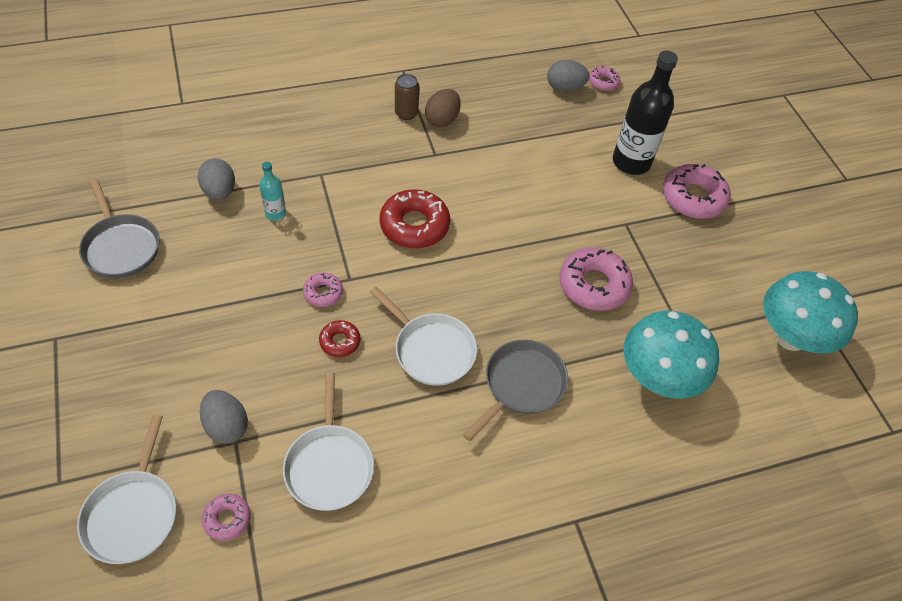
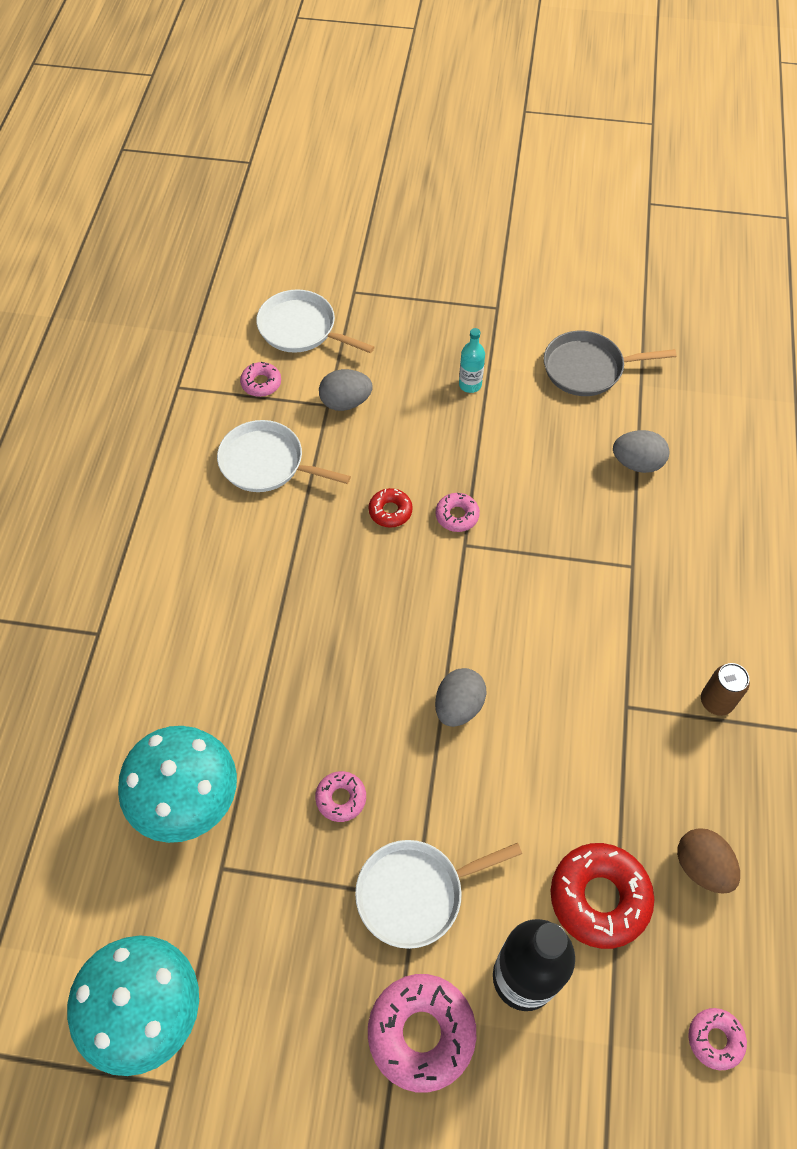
camera: 120 degrees right, 5 degrees up
(275, 213) = (585, 505): turquoise bottle -> turquoise bottle (470, 384)
(414, 225) = (514, 635): red donut -> red donut (599, 898)
(431, 350) = (340, 587): white pan -> white pan (415, 893)
(442, 120) = (691, 743): brown egg -> brown egg (702, 867)
(521, 384) = (257, 653): grey pan -> none
(564, 88) = (716, 961): grey egg -> grey egg (458, 706)
(593, 285) = (341, 798): pink donut -> pink donut, size x0.53

